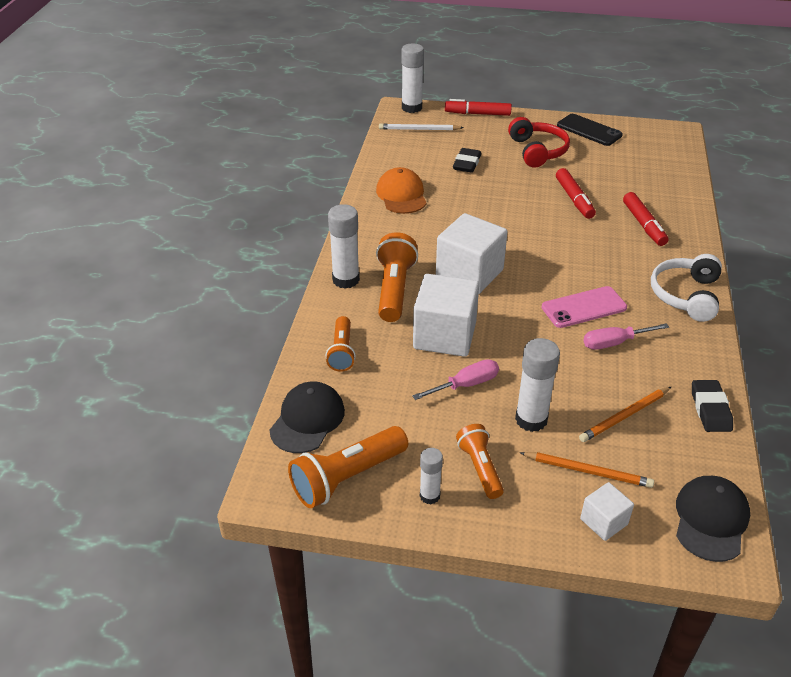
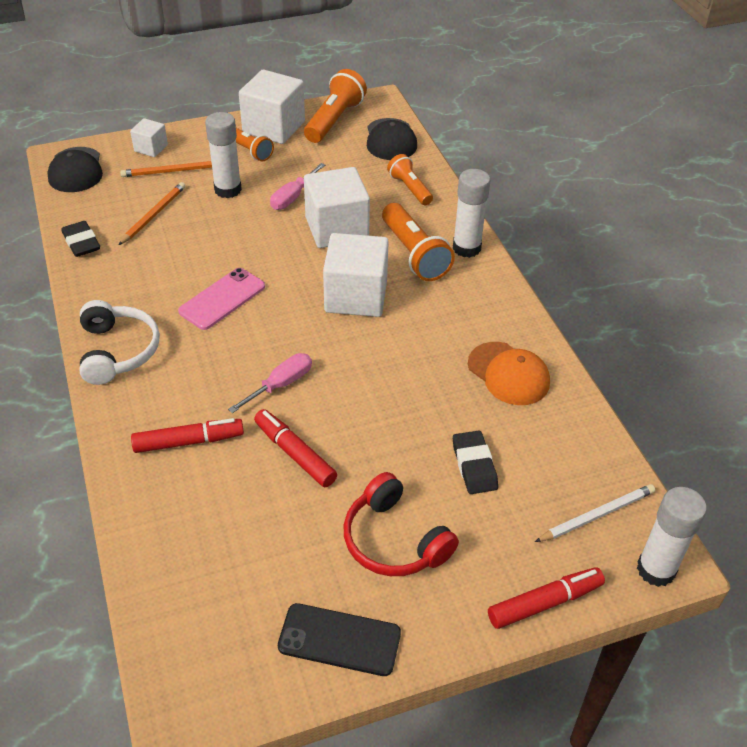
camera: 150 degrees right, 5 degrees up
(429, 496) = (274, 127): white glue stick -> white cube
(614, 343) = (180, 273): pink screwdriver -> pink screwdriver (280, 385)
(643, 225) = (188, 441): red marker -> red marker turned 120 degrees clockwise

